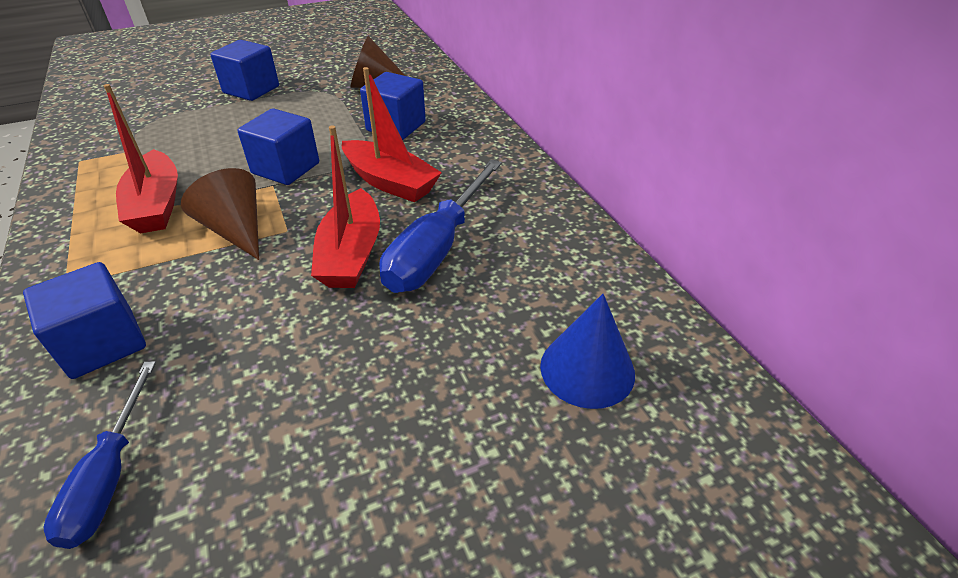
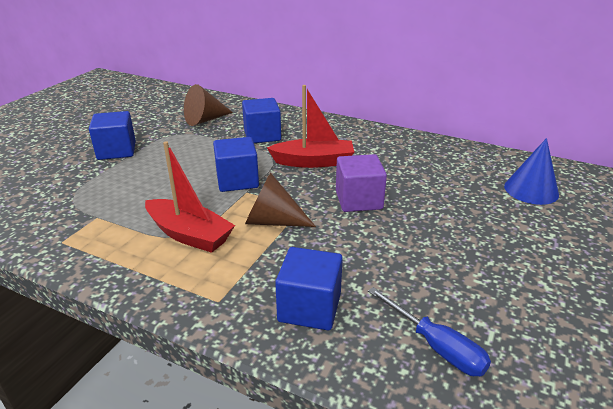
camera: 40 degrees left, 10 degrees down
(351, 254) = (358, 200): red boat -> purple cube
(438, 248) = (394, 178): blue screwdriver -> none

